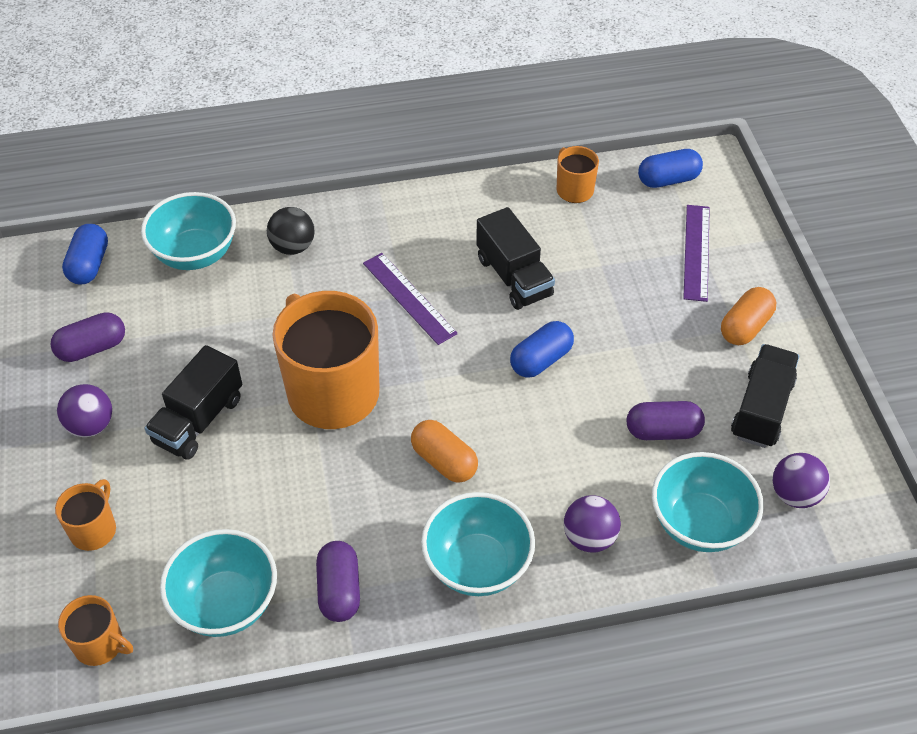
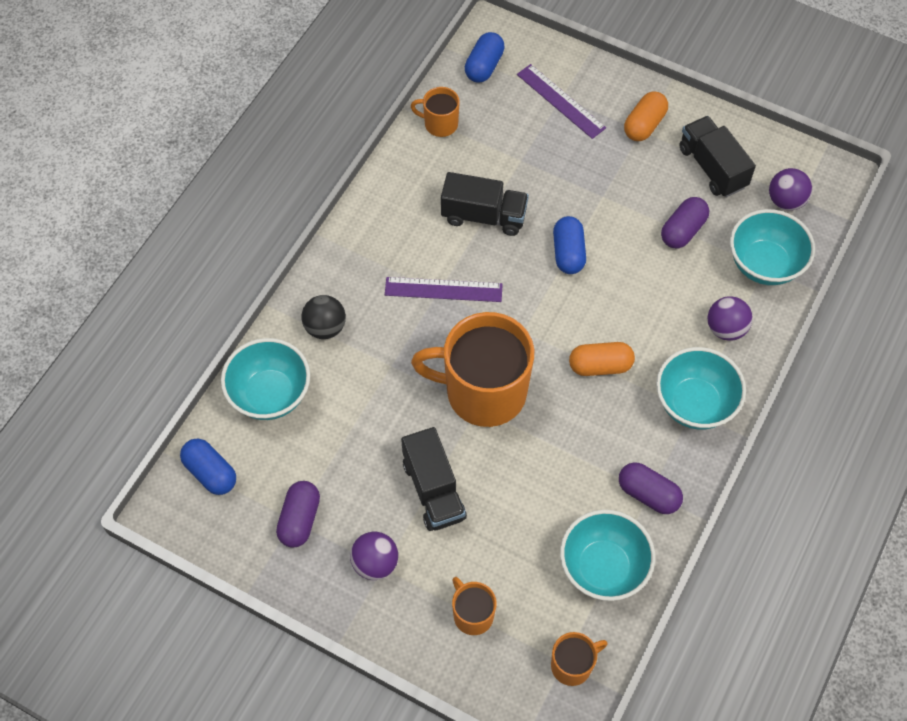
camera: 50 degrees left, 10 degrees up
(745, 327) = (644, 125): orange capsule -> orange capsule turned 45 degrees clockwise

